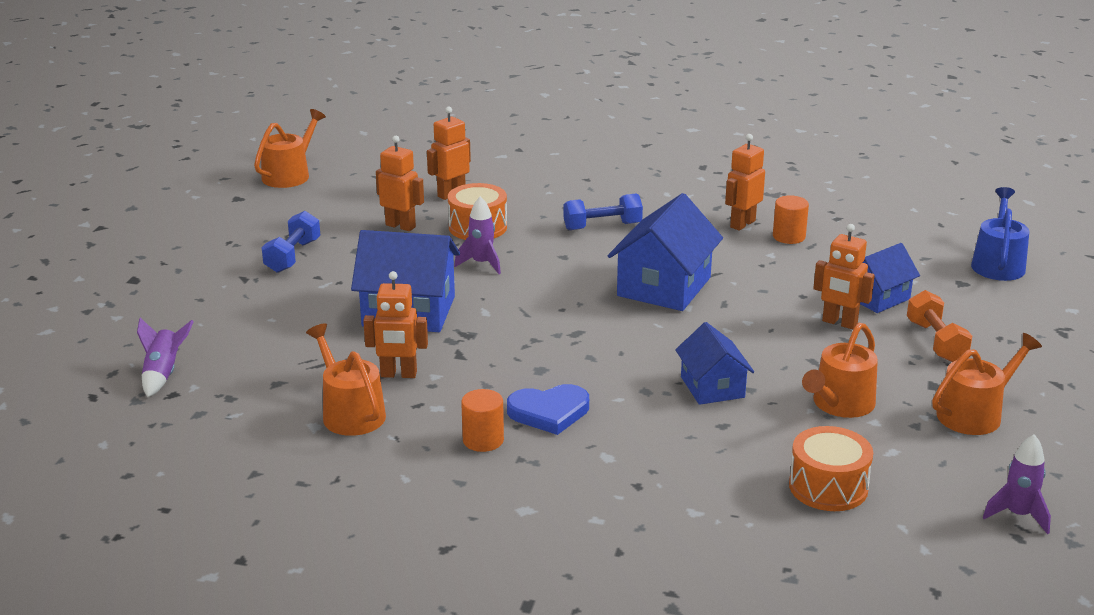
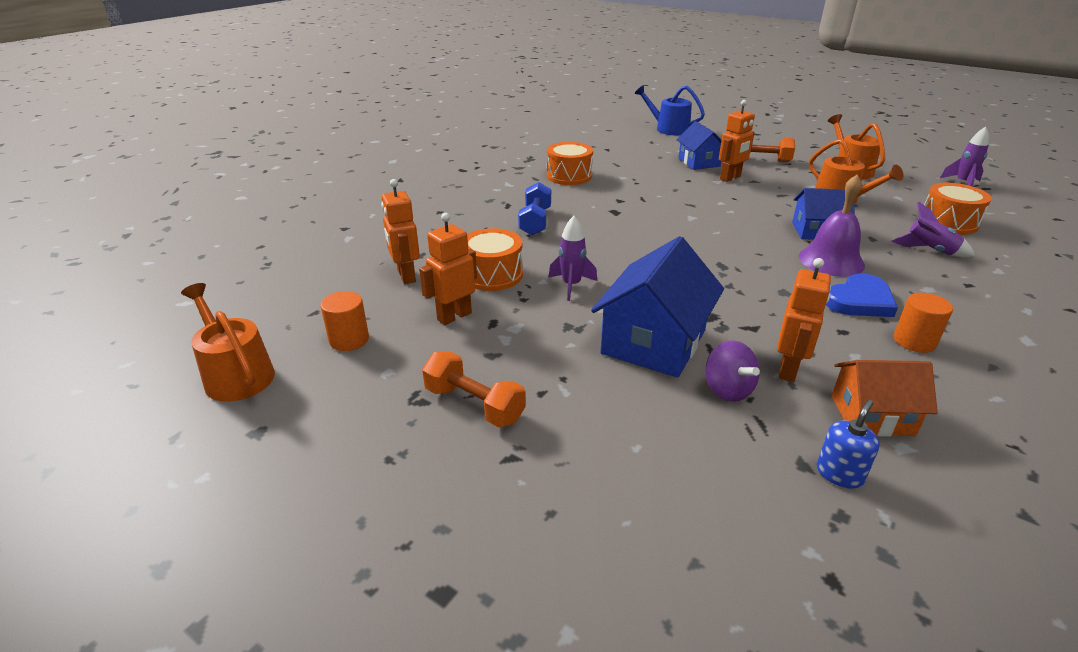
camera: 70 degrees left, 5 degrees up
(163, 374) = (773, 586): purple rocket -> purple rocket (929, 251)
(272, 397) = (839, 474): none -> blue soap dispenser
(293, 256) = (474, 404): blue dumbbell -> orange dumbbell
(350, 413) = (872, 415): orange watering can -> orange house
(355, 348) = (727, 390): none -> purple spinning top
(549, 412) = (859, 301): blue heart -> blue heart turned 45 degrees clockwise
(635, 396) = (831, 260): none -> purple bell
(664, 287) = (655, 218): blue house -> none
(742, 224) = (569, 176): orange robot -> orange drum
(789, 237) = (599, 167): orange cylinder -> orange cylinder (349, 340)

